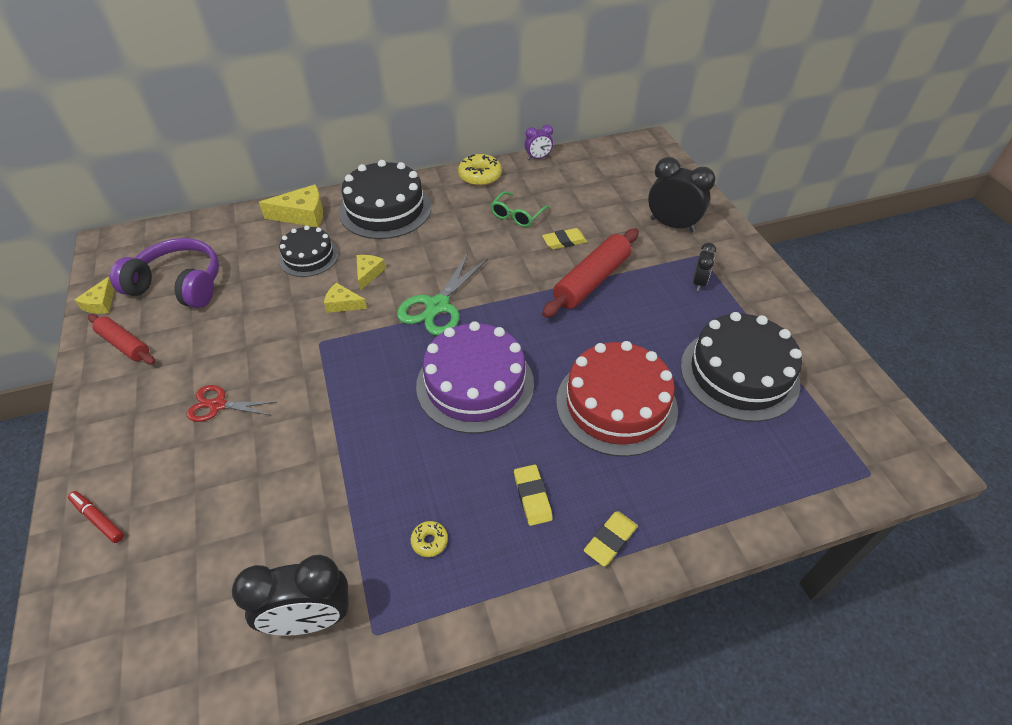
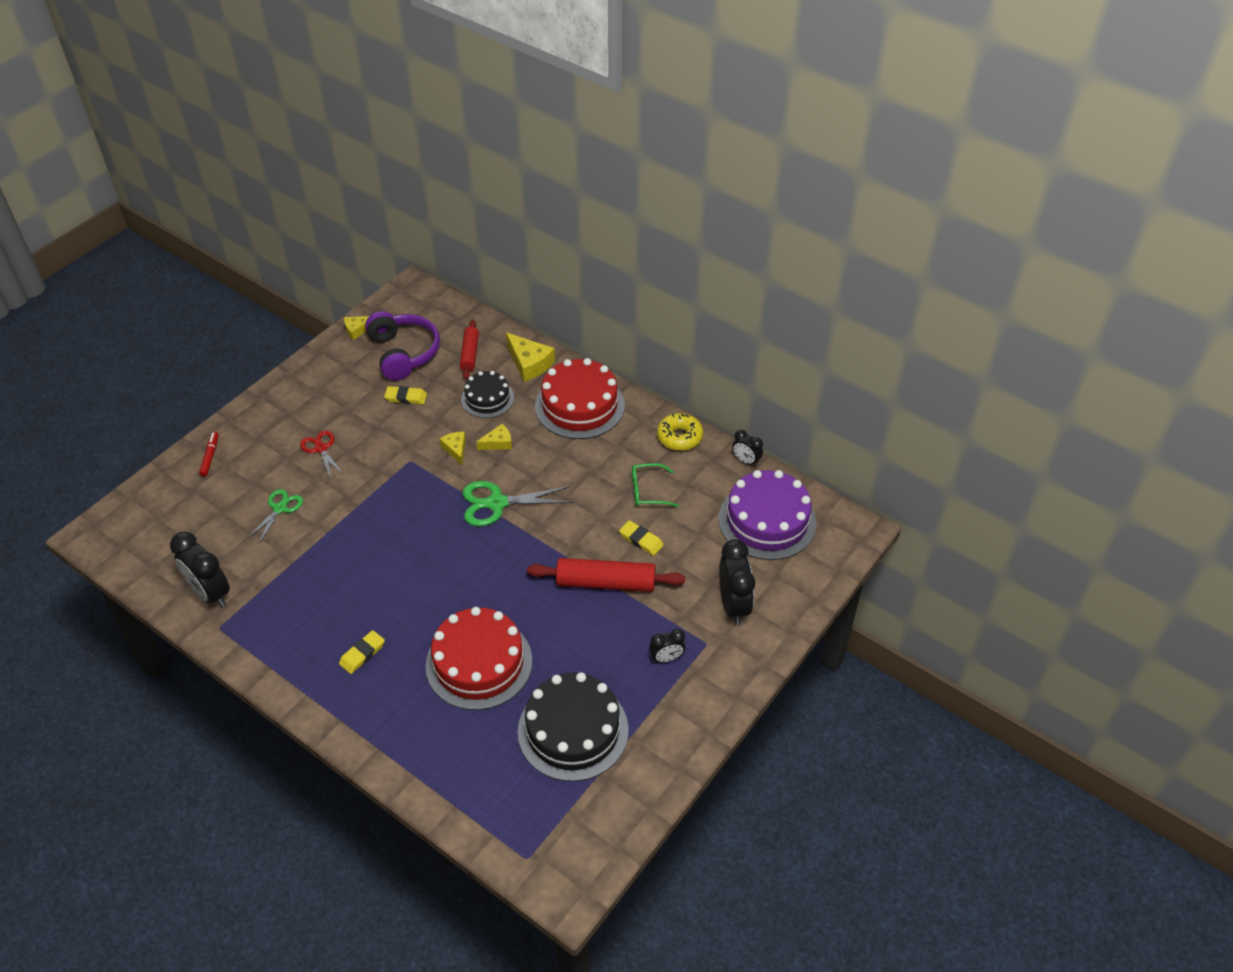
camera: 55 degrees right, 0 degrees up
(124, 344) = (334, 368): red rolling pin -> red rolling pin (470, 354)
(258, 482) = (280, 508): none -> green scissors
(385, 209) = (579, 405): black cake -> red cake
(429, 541) = (294, 618): yellow donut -> none
(475, 384) = (436, 569): purple cake -> purple cake (767, 521)
(538, 158) = (746, 461): purple clock -> black clock
(610, 540) = (356, 714): yellow eraser -> yellow eraser (406, 397)

